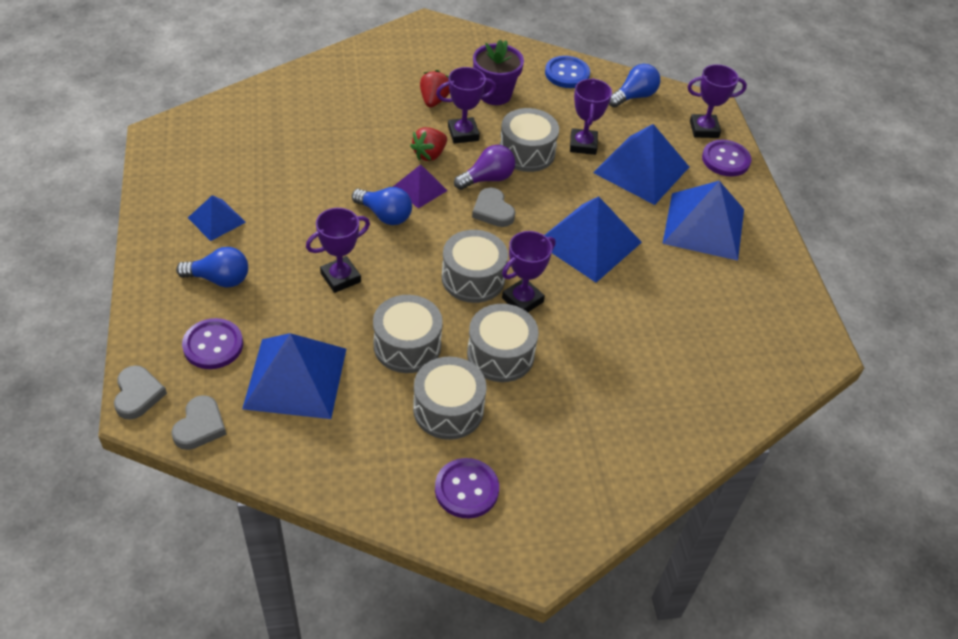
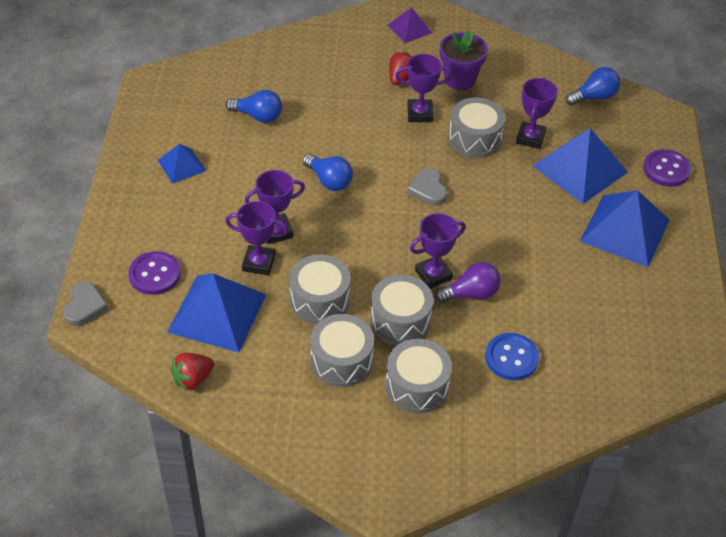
camera: 15 degrees right, 0 degrees up
(200, 426) = (129, 341): grey heart -> none
(219, 279) = (172, 218): blue light bulb -> blue light bulb (258, 116)
(419, 188) = (366, 160): purple pyramid -> purple pyramid (409, 28)
(429, 154) = (383, 130): red strawberry -> red strawberry (193, 379)
(466, 489) = (339, 431): purple button -> none
(473, 278) = (393, 249): grey drum -> grey drum (417, 386)
(487, 179) = (431, 159): purple light bulb -> purple light bulb (471, 293)
(567, 74) = (534, 67): blue button -> blue button (511, 358)
(588, 242) = (509, 230): blue pyramid -> none
(704, 129) = (654, 137): purple trophy -> purple trophy (259, 263)

